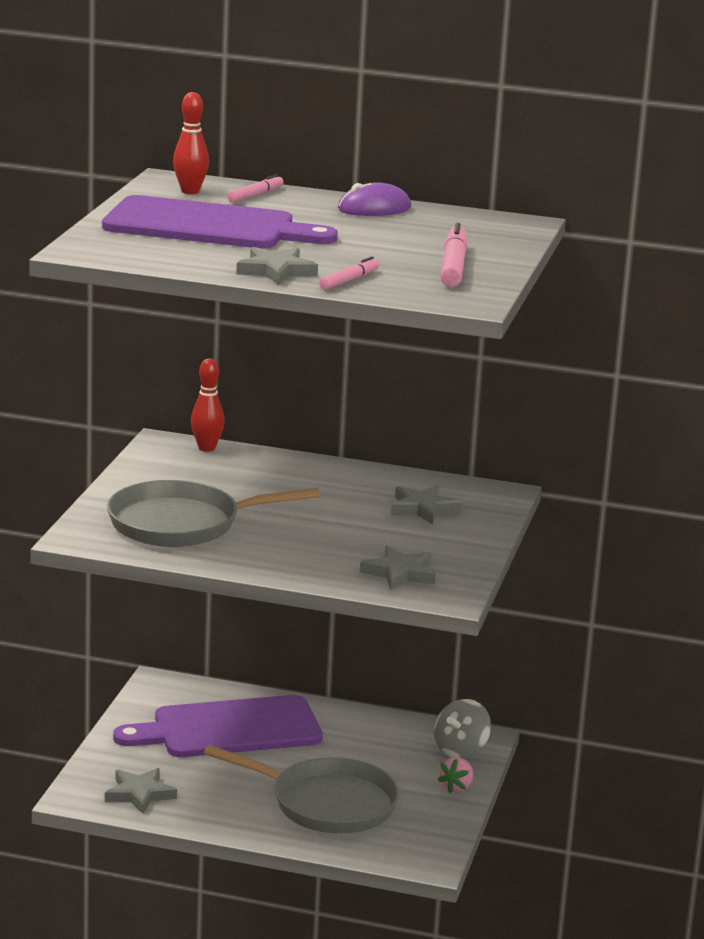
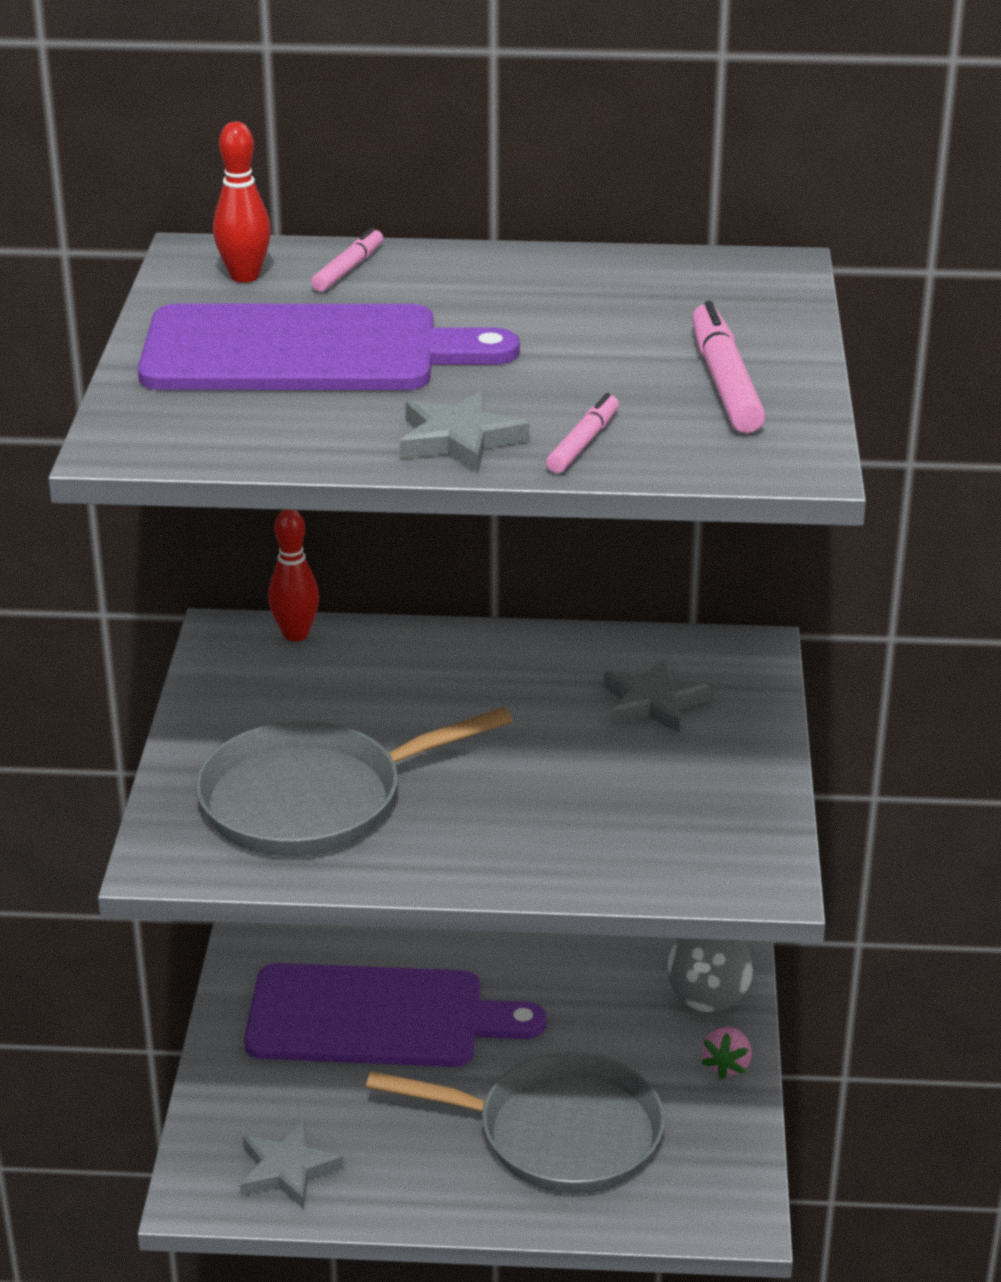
camera: 10 degrees left, 10 degrees up
(229, 729) = (377, 1018): purple cutting board -> purple cutting board turned 150 degrees counterclockwise
(374, 208) = (541, 270): purple mouse -> none
(400, 573) = (672, 844): grey star -> none

